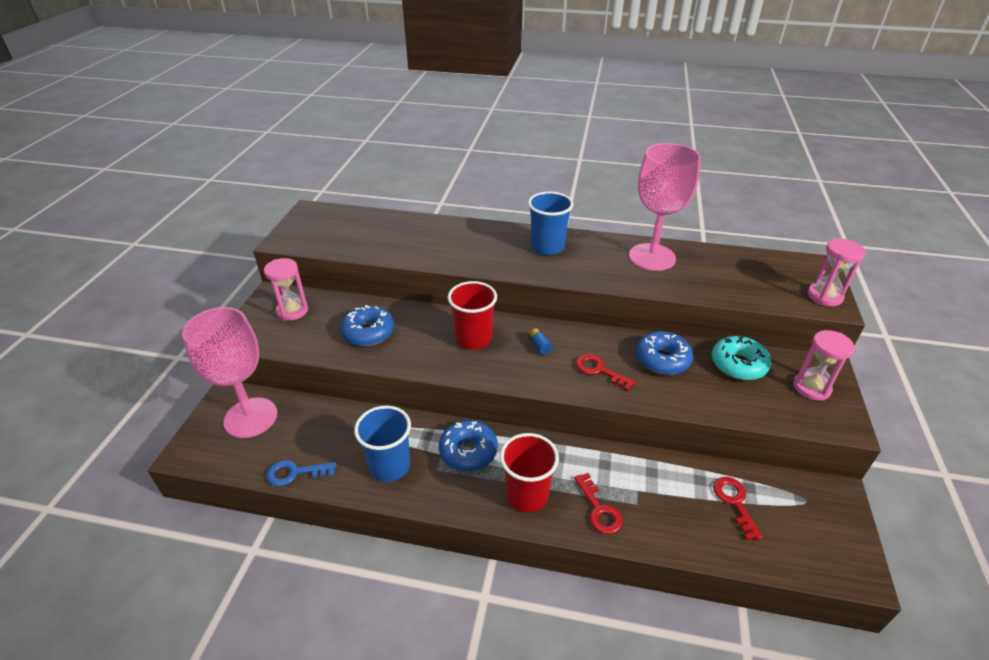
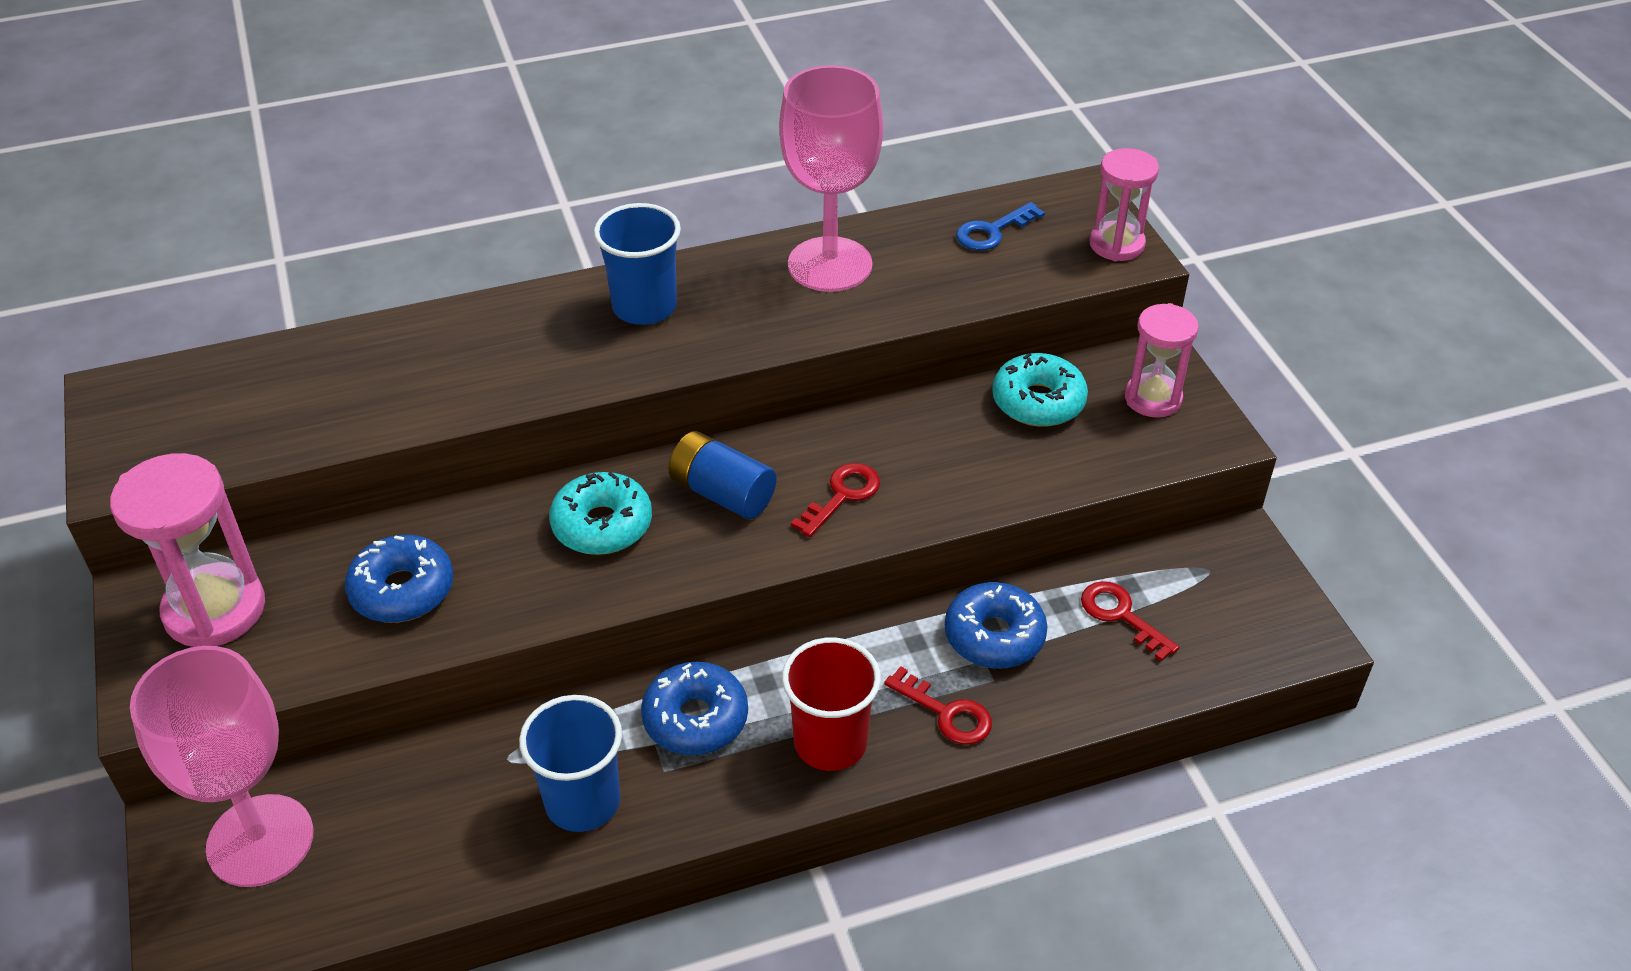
camera: 30 degrees left, 5 degrees up
(292, 311) = (215, 610): pink hourglass -> pink hourglass, size x1.53
(295, 473) = (426, 889): blue key -> blue key (992, 231)
(473, 339) = (602, 525): red cup -> turquoise donut
(539, 346) = (722, 493): blue battery -> blue battery, size x2.05
(599, 370) = (842, 496): red key -> red key turned 120 degrees clockwise
(662, 359) = (926, 438): blue donut -> blue donut (994, 636)

